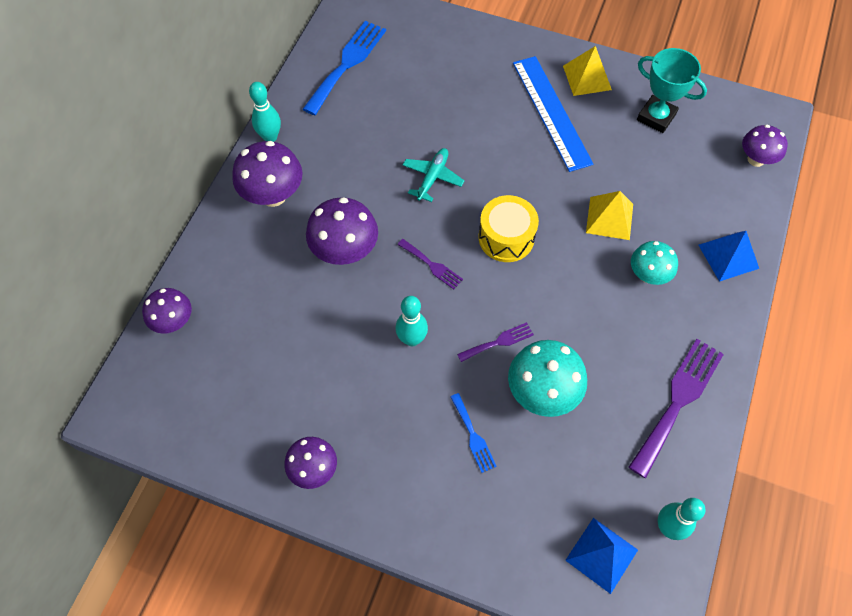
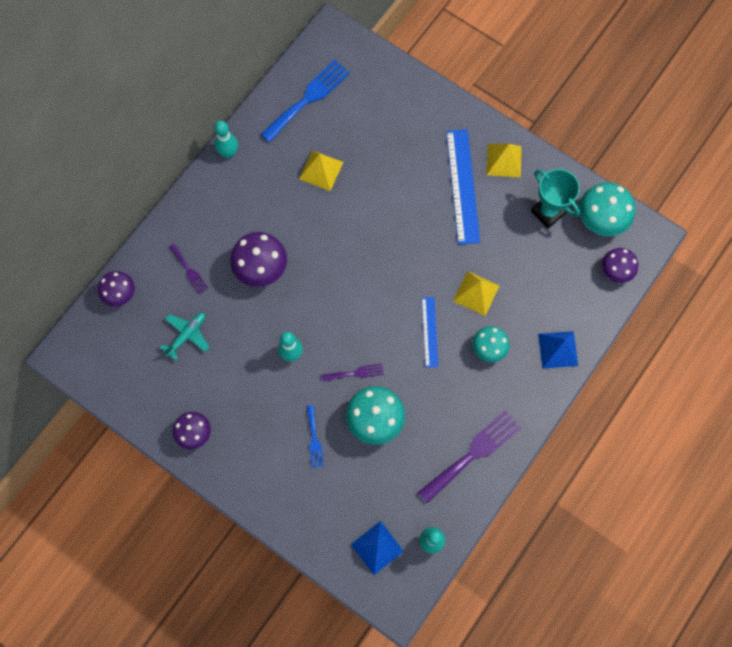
camera: 15 degrees right, 10 degrees up
(273, 195) = (218, 206): purple mushroom -> none
(384, 131) = (321, 170): none -> yellow pyramid
(431, 265) = (324, 297): purple fork -> purple fork (189, 270)
(432, 177) = (347, 222): turquoise plane -> turquoise plane (187, 335)
(506, 237) = (389, 289): yellow drum -> none
(571, 273) = (429, 332): none -> blue ruler
(716, 113) = (600, 220): none -> turquoise mushroom

